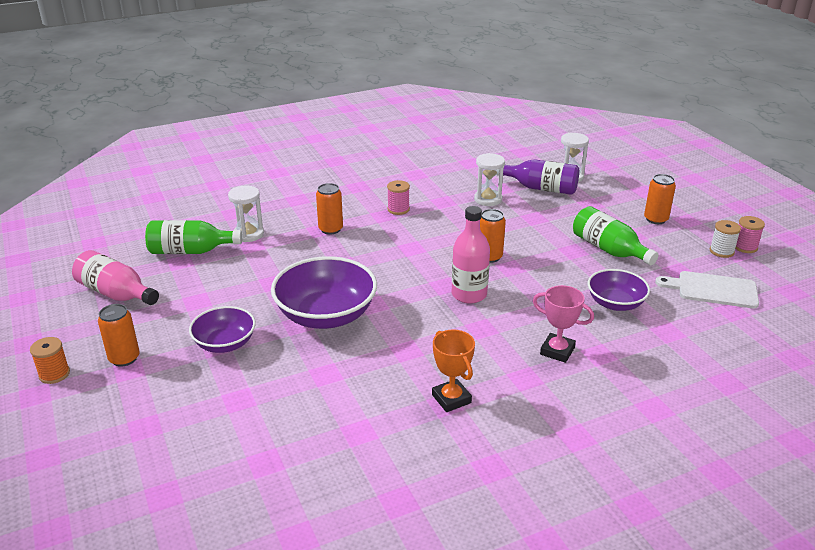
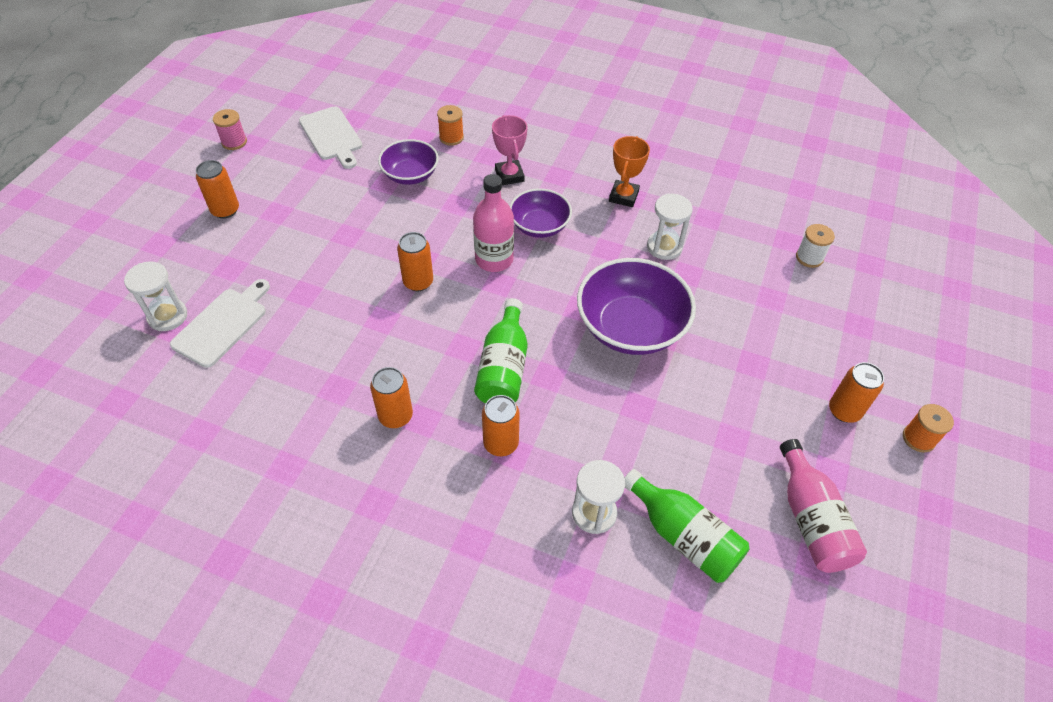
camera: 135 degrees left, 20 degrees up
(225, 343) = (743, 361): purple bowl -> purple bowl (539, 226)
(398, 209) = (395, 416): pink spool -> orange can
(488, 199) = (294, 353): white hourglass -> white hourglass (664, 247)
(541, 188) = (223, 324): purple bottle -> white cutting board
(609, 250) = (321, 214): green bottle -> green bottle (503, 367)
(649, 347) = (451, 137): none -> orange spool
(721, 251) = (256, 151): white spool -> white spool (809, 257)

